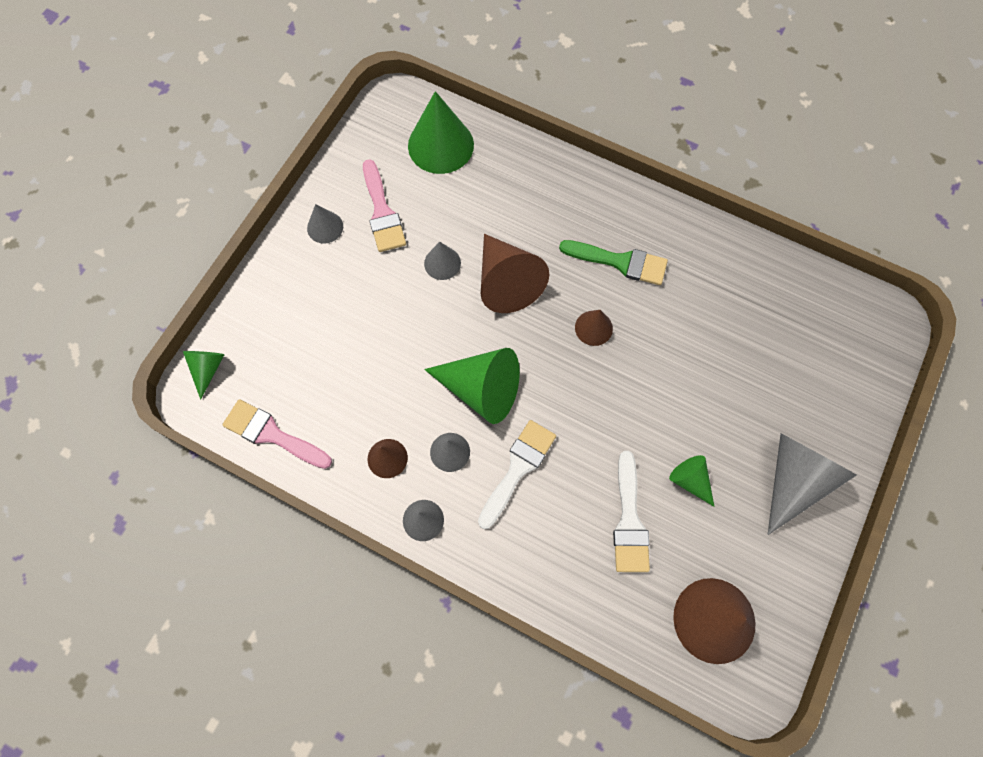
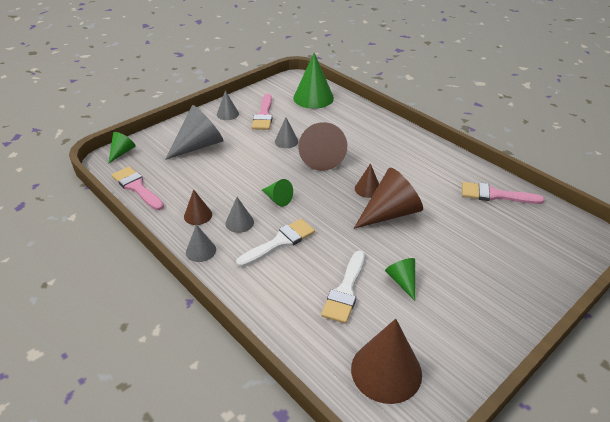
camera: 20 degrees right, 30 degrees down
(481, 389) = (277, 199): green cone -> green cone, size x0.53
(620, 262) = (400, 164): green brush -> none
(638, 365) = (390, 213): none -> brown cone
(760, 284) = (495, 195): none -> pink brush
(794, 479) = (486, 303): grey cone -> grey cone (199, 145)

